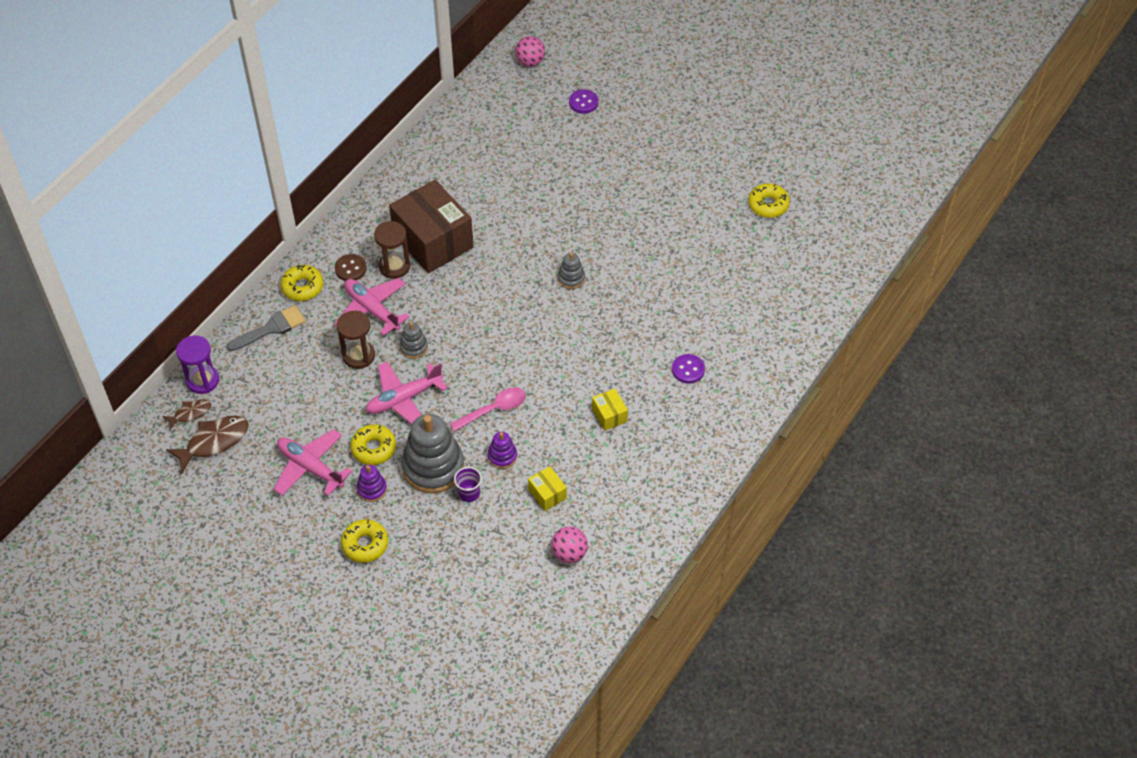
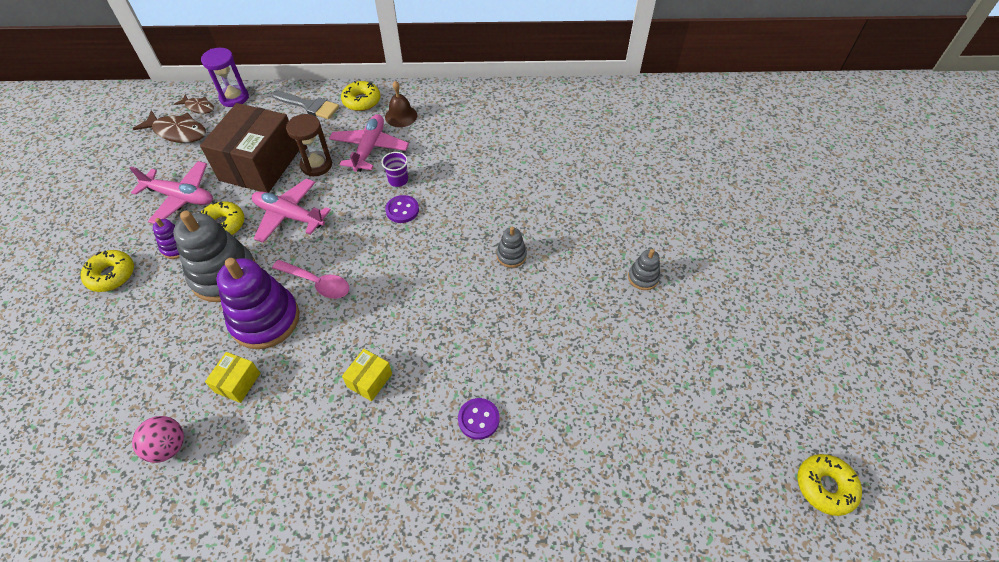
camera: 55 degrees right, 0 degrees up
(310, 467) = (180, 197): pink plane -> pink plane turned 105 degrees clockwise
(350, 269) = (401, 116): brown button -> brown bell
(394, 266) = (424, 138): brown hourglass -> none
(414, 347) = (349, 193): grey stacking toy -> grey stacking toy (643, 277)
(433, 241) = (470, 146): brown box -> brown box (260, 165)
(469, 493) = (206, 318): purple cup -> purple cup (398, 180)
(502, 456) = (265, 320): purple stacking toy -> purple stacking toy, size x2.10
(530, 62) = (710, 103): pink ball -> none
(583, 102) = (709, 156): purple button -> purple button (402, 210)
(768, 205) = (755, 367): yellow donut -> yellow donut (825, 487)

